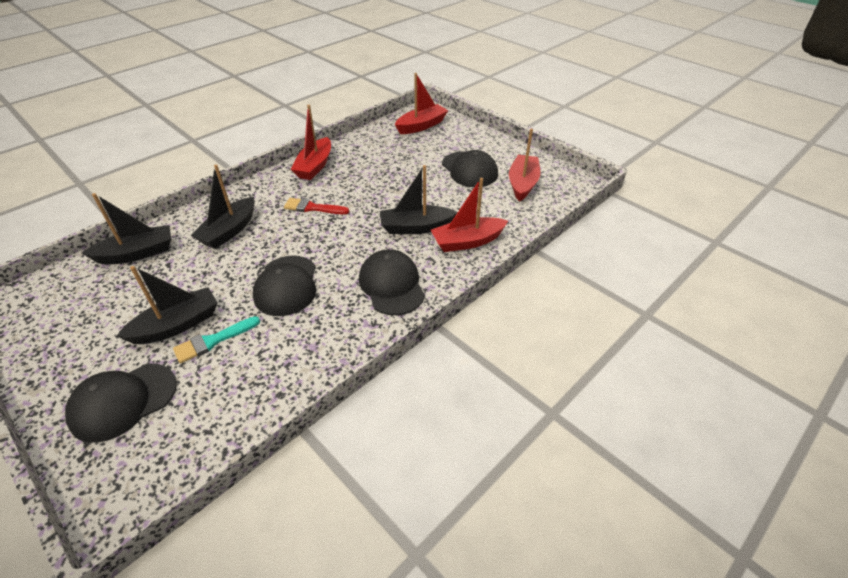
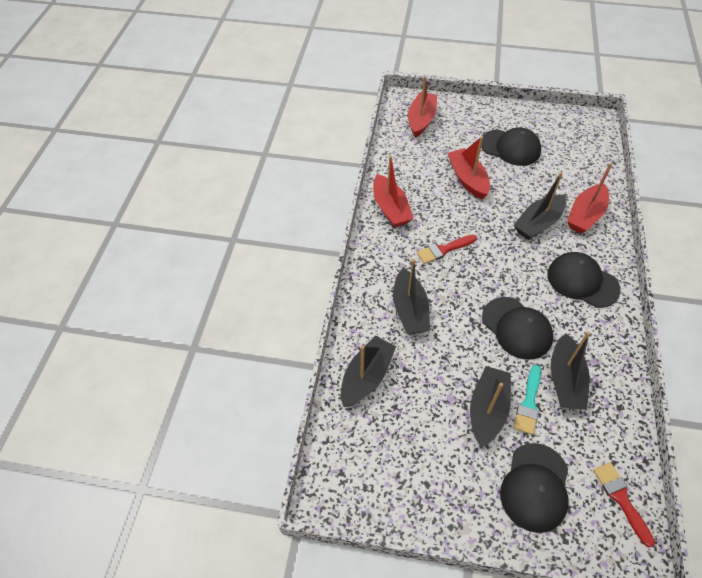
camera: 35 degrees left, 10 degrees up
(169, 463) = (621, 499): none -> red brush
(266, 344) = (565, 380): none -> black boat
(522, 184) = (561, 141): red boat -> red boat (467, 179)

